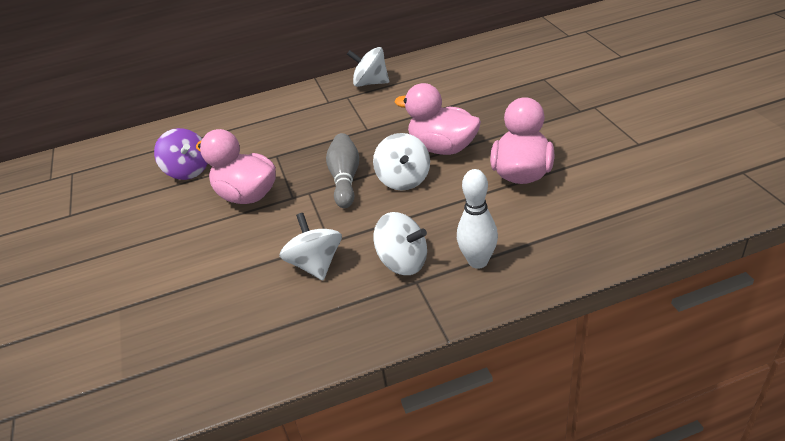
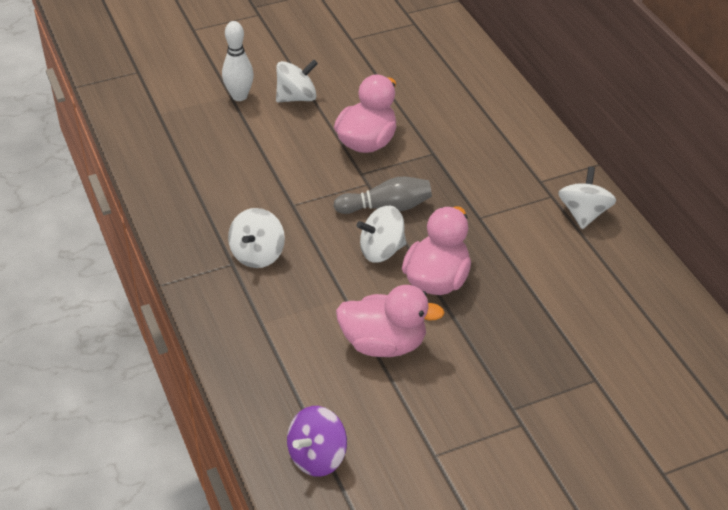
camera: 80 degrees right, 5 degrees up
(188, 170) = (411, 96): purple spinning top -> purple spinning top (317, 457)
(316, 264) = (263, 199): white spinning top -> white spinning top (297, 97)
(478, 261) = (250, 305): white bowling pin -> white bowling pin (239, 96)

